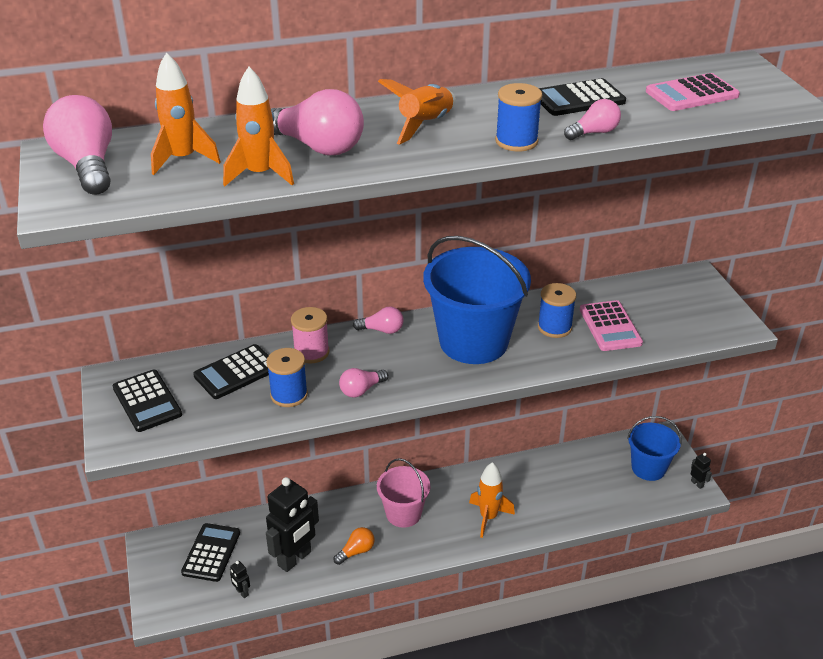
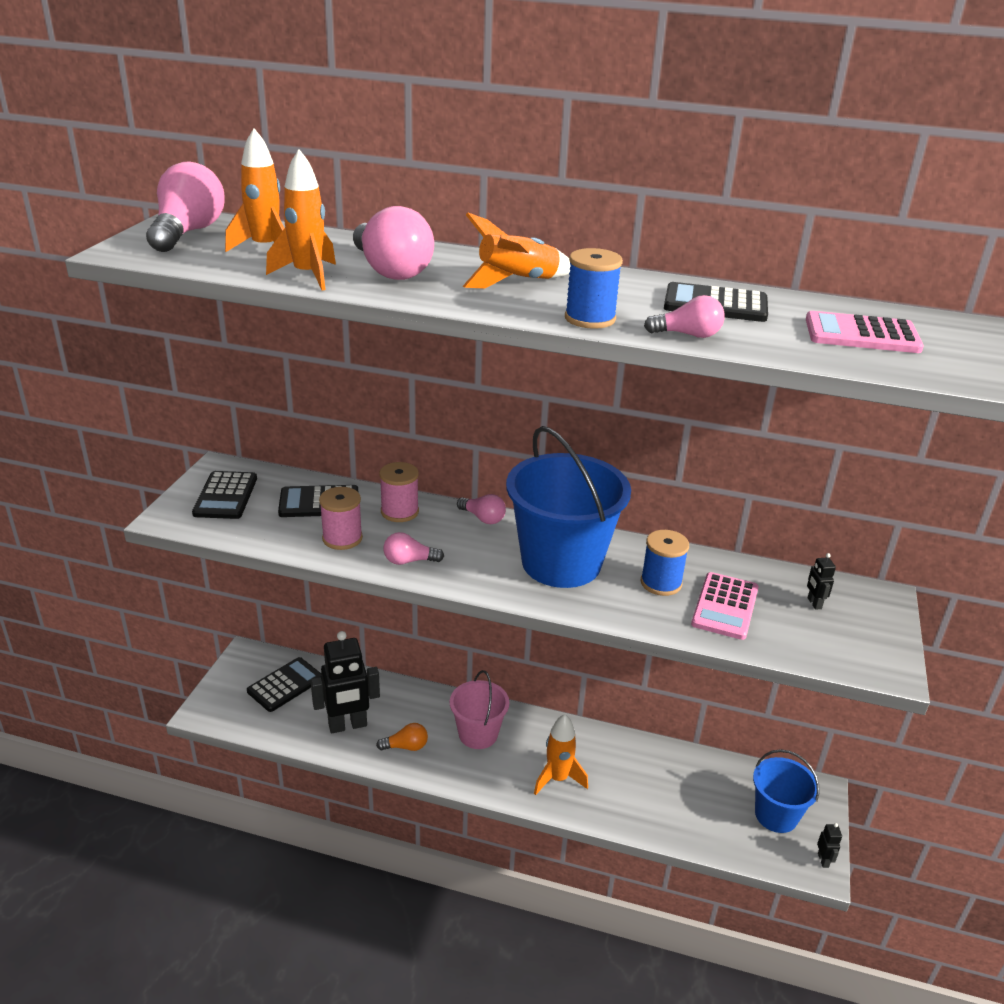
camera: 30 degrees right, 5 degrees down
(242, 592) = (280, 731): black robot -> black robot (814, 603)
(289, 395) = (342, 538): blue spool -> pink spool

